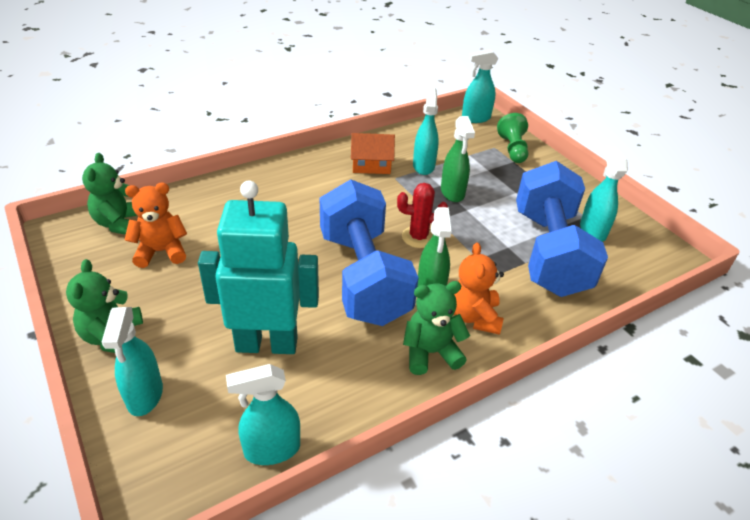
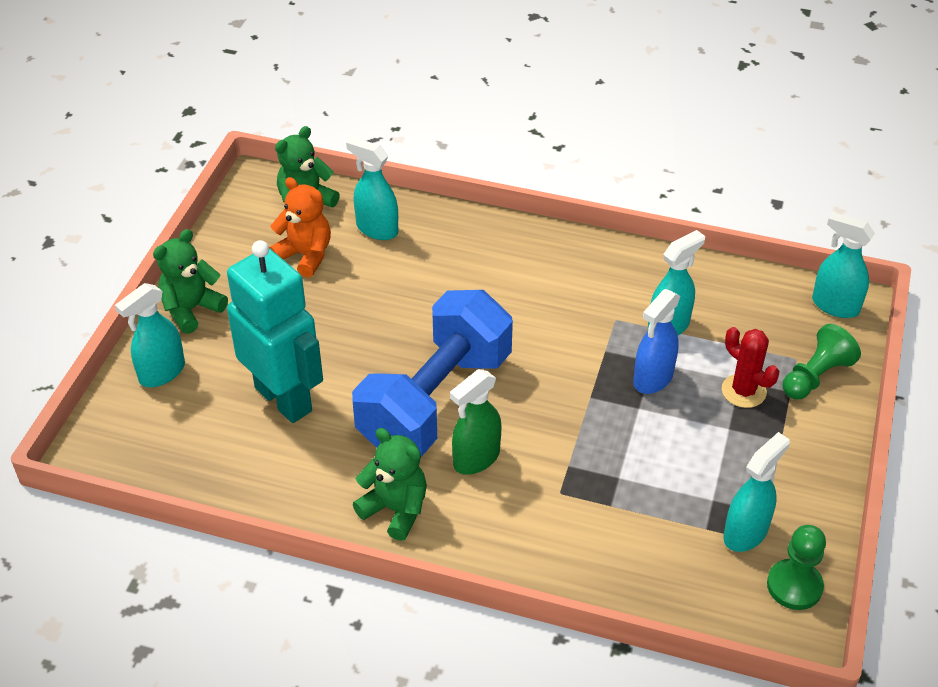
camera: 50 degrees right, 5 degrees up
(271, 449) = (191, 480): turquoise spray bottle -> turquoise spray bottle (376, 229)
(371, 165) = (611, 288): orange house -> none
(418, 237) = (542, 400): red cactus -> red cactus (743, 391)
(452, 192) = (653, 379): green spray bottle -> blue spray bottle
(474, 317) = (478, 512): orange teddy bear -> none
(549, 252) = (654, 515): blue dumbbell -> none
(643, 238) = (794, 586): none -> green pawn

